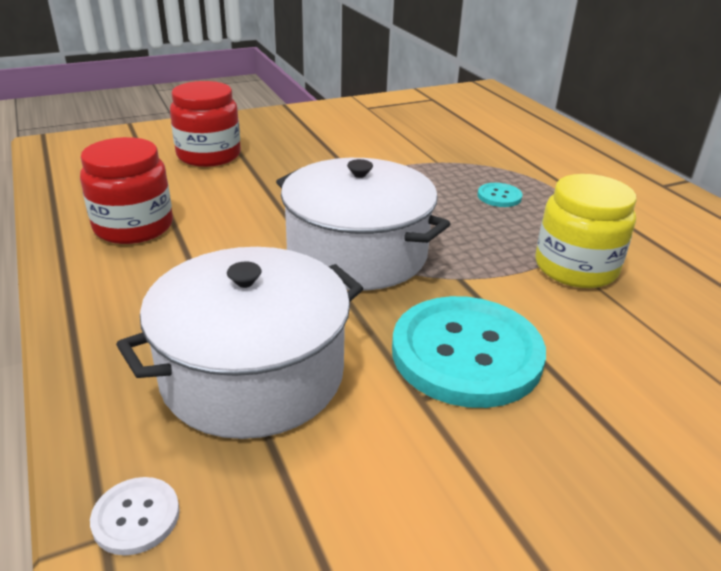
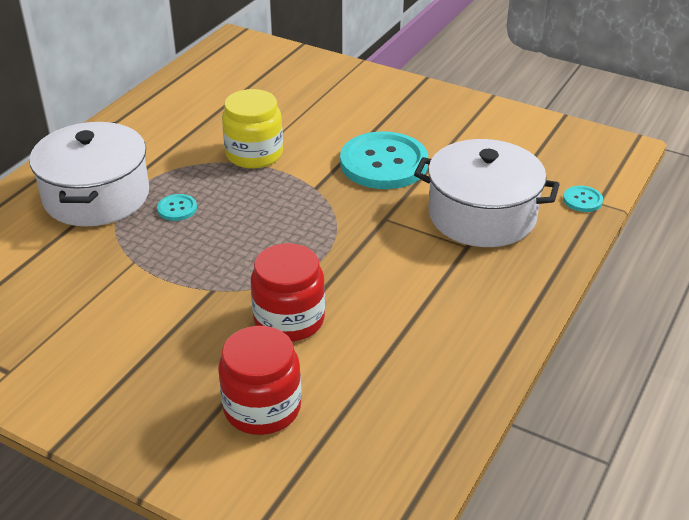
camera: 125 degrees left, 5 degrees up
(133, 226) = (427, 356): red jar -> red jar (289, 319)
(136, 517) = (582, 200): white button -> turquoise button
(357, 253) = (333, 235): white pot -> white pot (96, 196)

